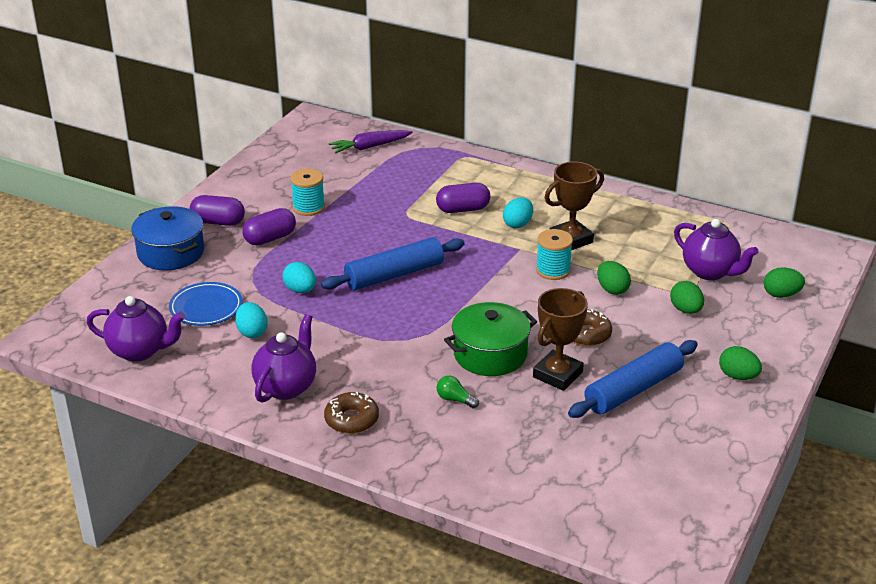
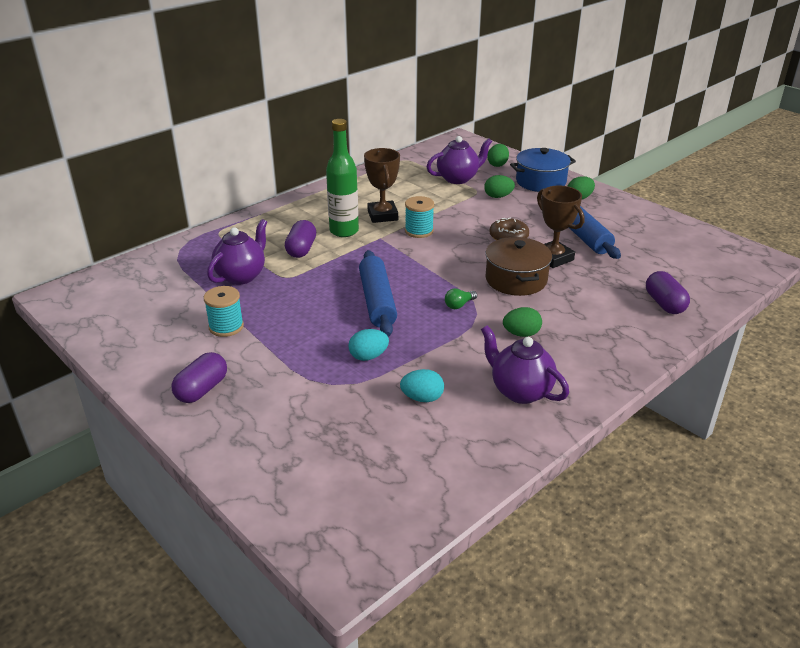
camera: 70 degrees left, 0 degrees up
(140, 351) = (416, 485): purple teapot -> purple teapot (241, 276)
(171, 253) = (236, 434): blue pot -> blue pot (540, 182)
(206, 307) = (360, 423): blue plate -> none
(270, 238) = (263, 360): purple capsule -> purple capsule (664, 304)
(351, 419) = (580, 362): brown donut -> none
(370, 147) = (150, 273): purple carrot -> none
(455, 399) = (569, 307): green light bulb -> green light bulb (459, 305)
(490, 354) = (516, 279): green pot -> brown pot
(518, 224) = (344, 231): turquoise egg -> green bottle
(612, 289) = (458, 215): green egg -> green egg (521, 334)

